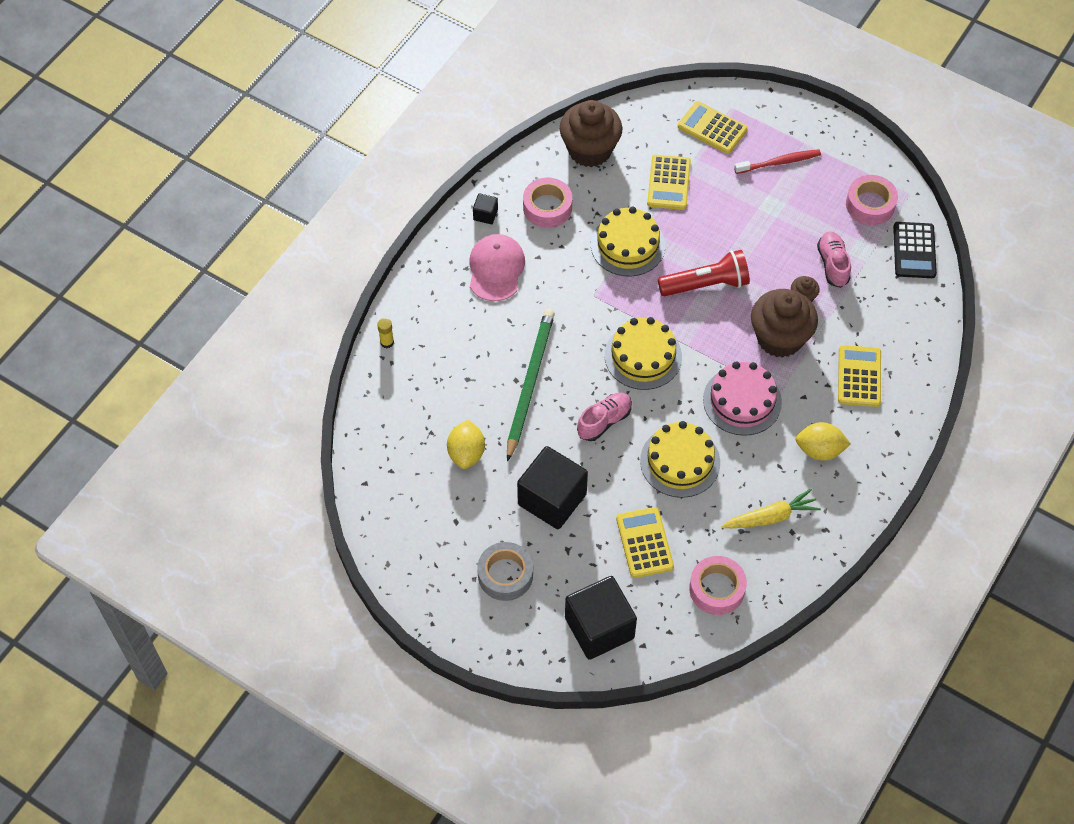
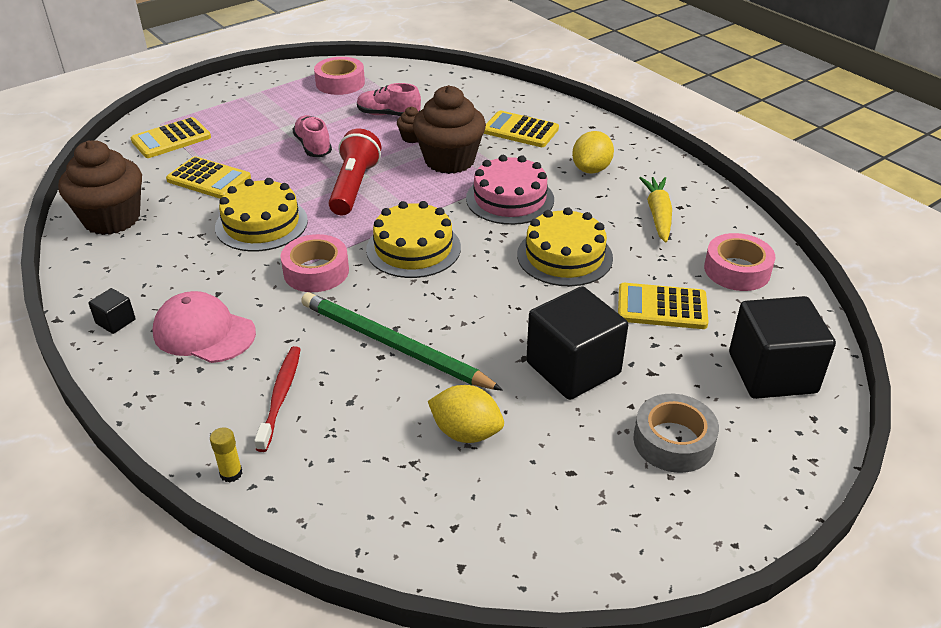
camera: 70 degrees left, 20 degrees down
(547, 207) = (156, 268): pink tape -> pink tape (316, 271)
(604, 421) = (483, 298): pink shoe -> pink shoe (313, 146)
(779, 162) = (250, 114): red toothbrush -> red toothbrush (280, 396)
(914, 251) = (406, 75): black calculator -> none

